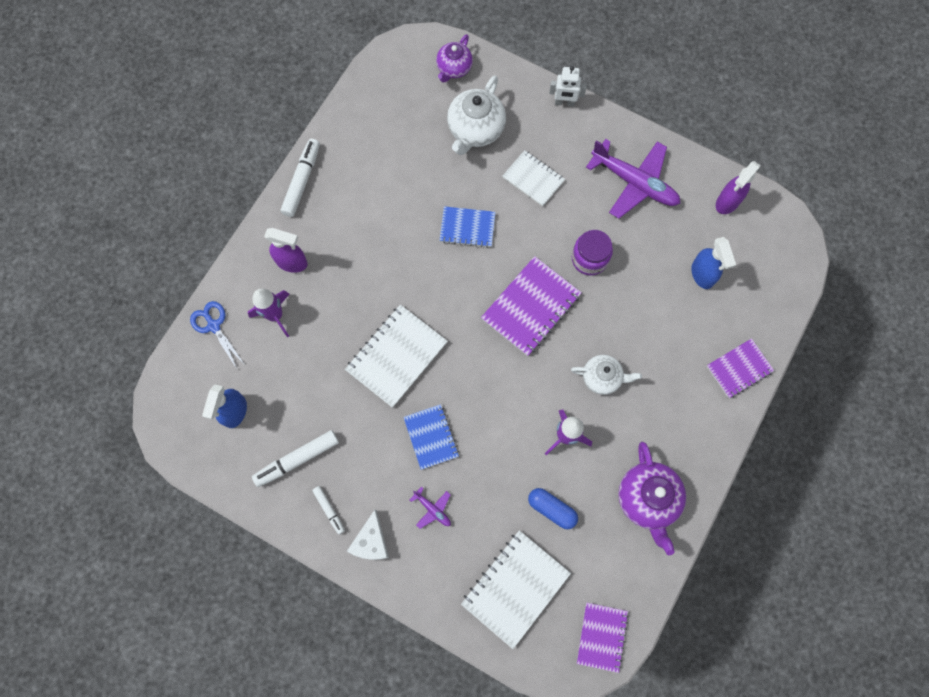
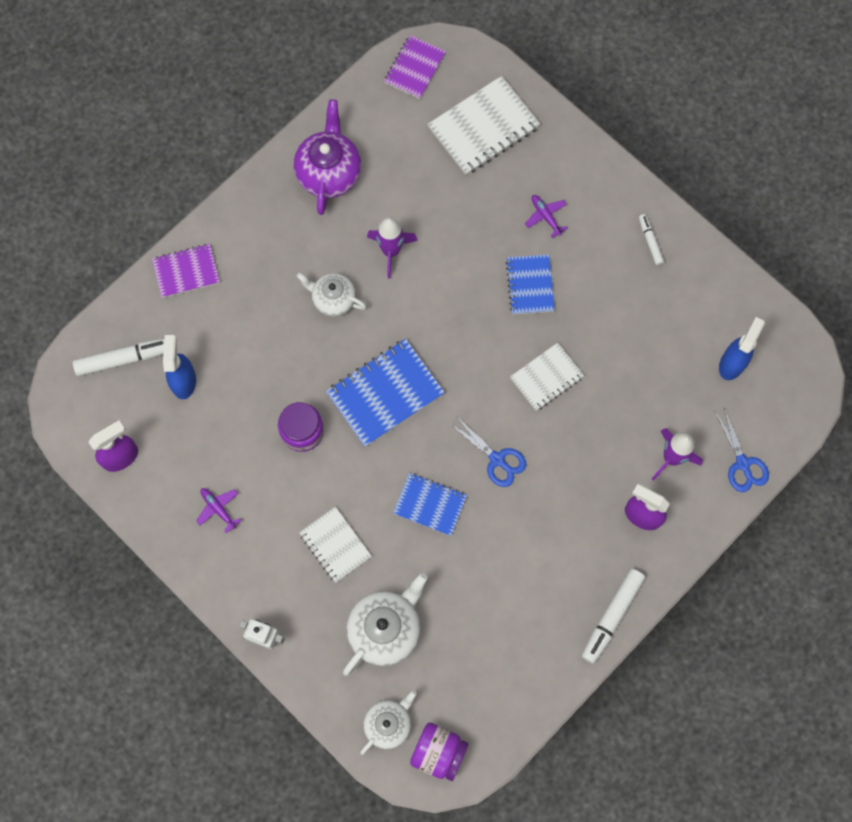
camera: 165 degrees left, 0 degrees up
(297, 459) = (674, 298): white marker -> white marker (124, 359)
(371, 541) = (614, 202): white cheese -> none
(396, 356) = (546, 377): white notebook -> white notebook, size x0.63
(412, 59) = (438, 752): none -> purple jar
(422, 277) = (497, 459): none -> blue scissors
(454, 68) = (388, 724): purple teapot -> white teapot
(531, 307) = (385, 394): purple notebook -> blue notebook
(551, 509) = (427, 187): blue capsule -> none
(634, 183) = (218, 509): purple plane -> purple plane, size x0.44

